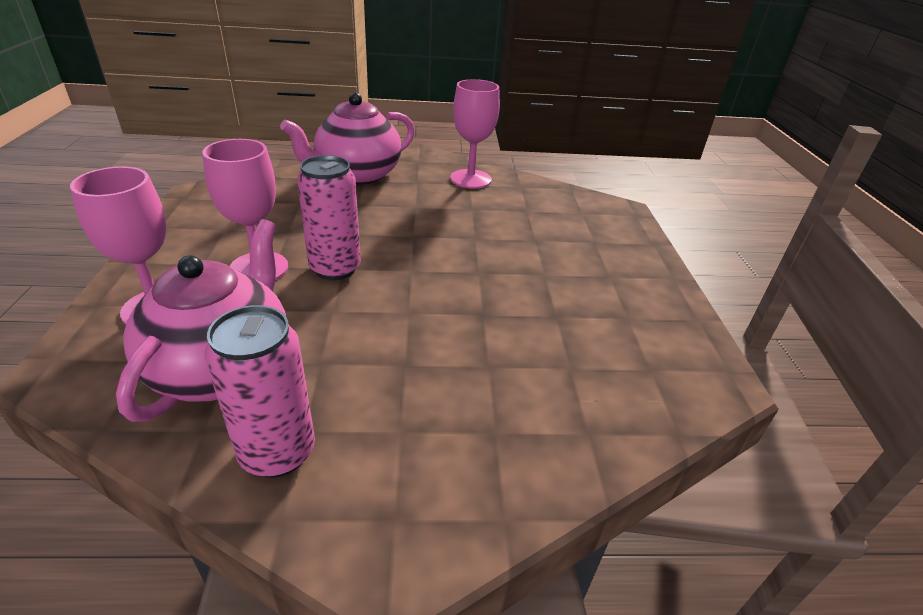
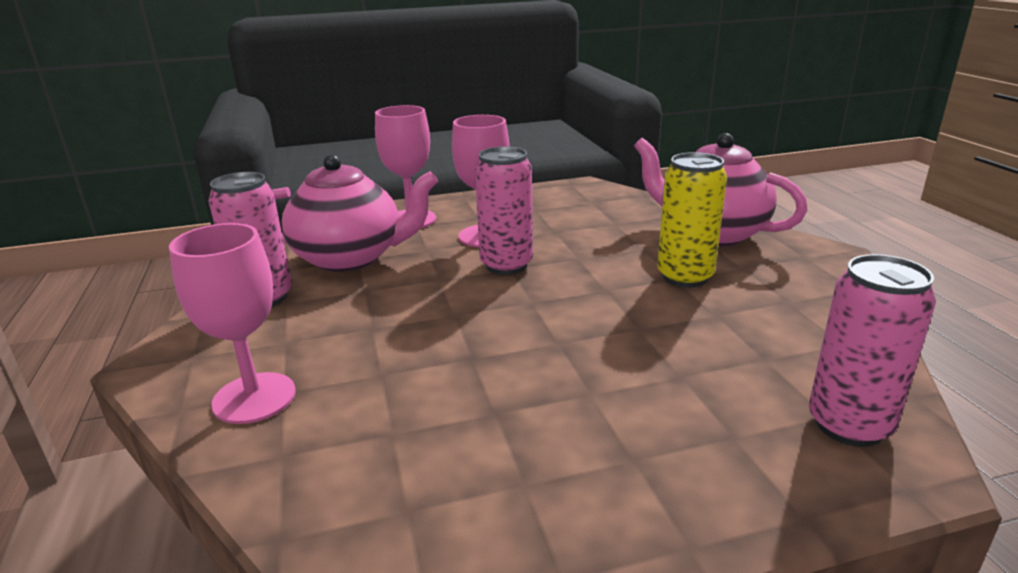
camera: 80 degrees right, 10 degrees down
(416, 203) = (685, 277): none -> yellow can
(470, 179) = (806, 300): pink goblet -> pink goblet (254, 398)
(590, 210) = (849, 425): none -> pink can

